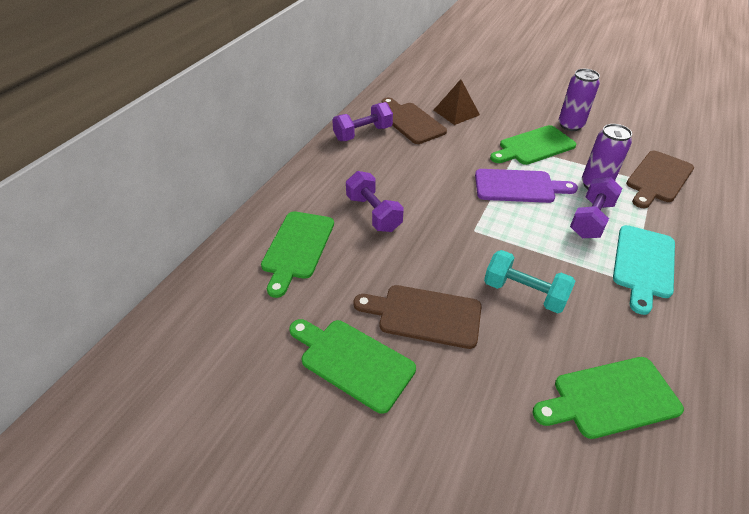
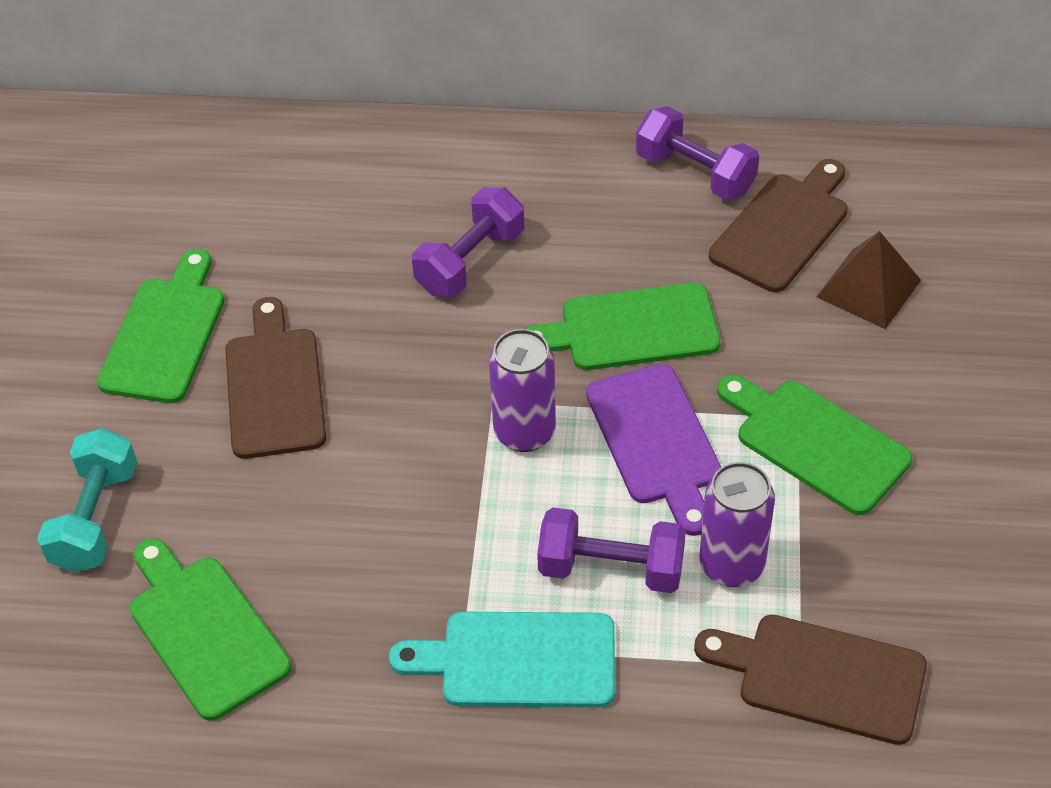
camera: 70 degrees right, 5 degrees up
(297, 248) = (347, 202): green cutting board -> green cutting board (631, 329)
(524, 293) = (371, 497): turquoise dumbbell -> turquoise dumbbell (96, 518)
(570, 125) = (948, 495): purple can -> purple can (524, 432)

